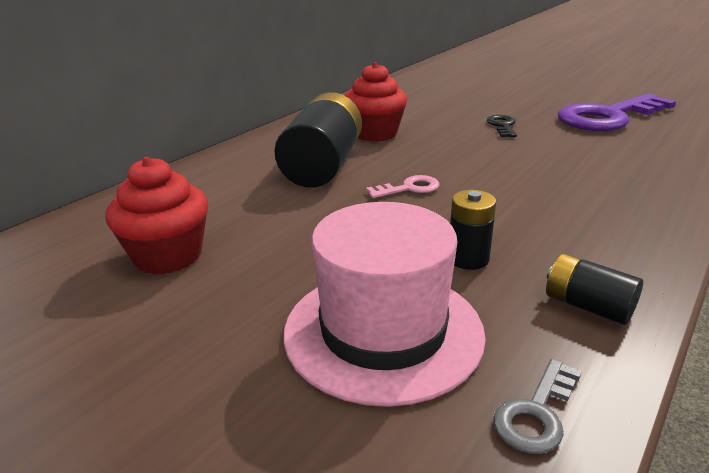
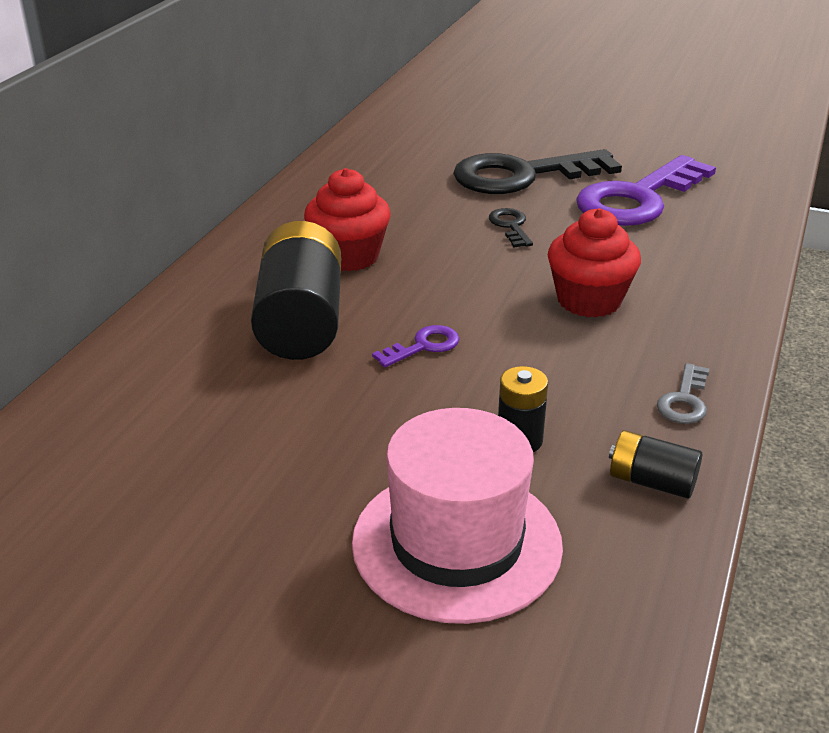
camera: 15 degrees left, 5 degrees up
(168, 256) = (170, 486): red cupcake -> red cupcake (589, 300)
(409, 188) = (423, 346): pink key -> purple key
(519, 100) = (522, 175): none -> black key
(536, 413) = (623, 602): grey key -> grey key (684, 400)

